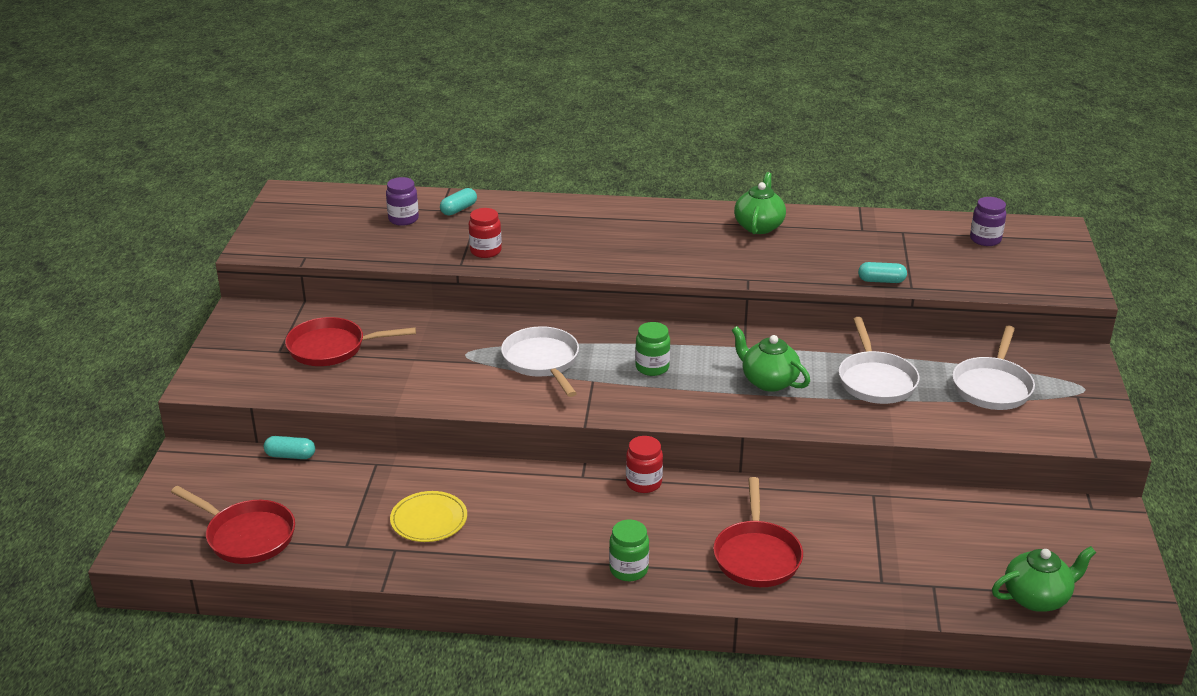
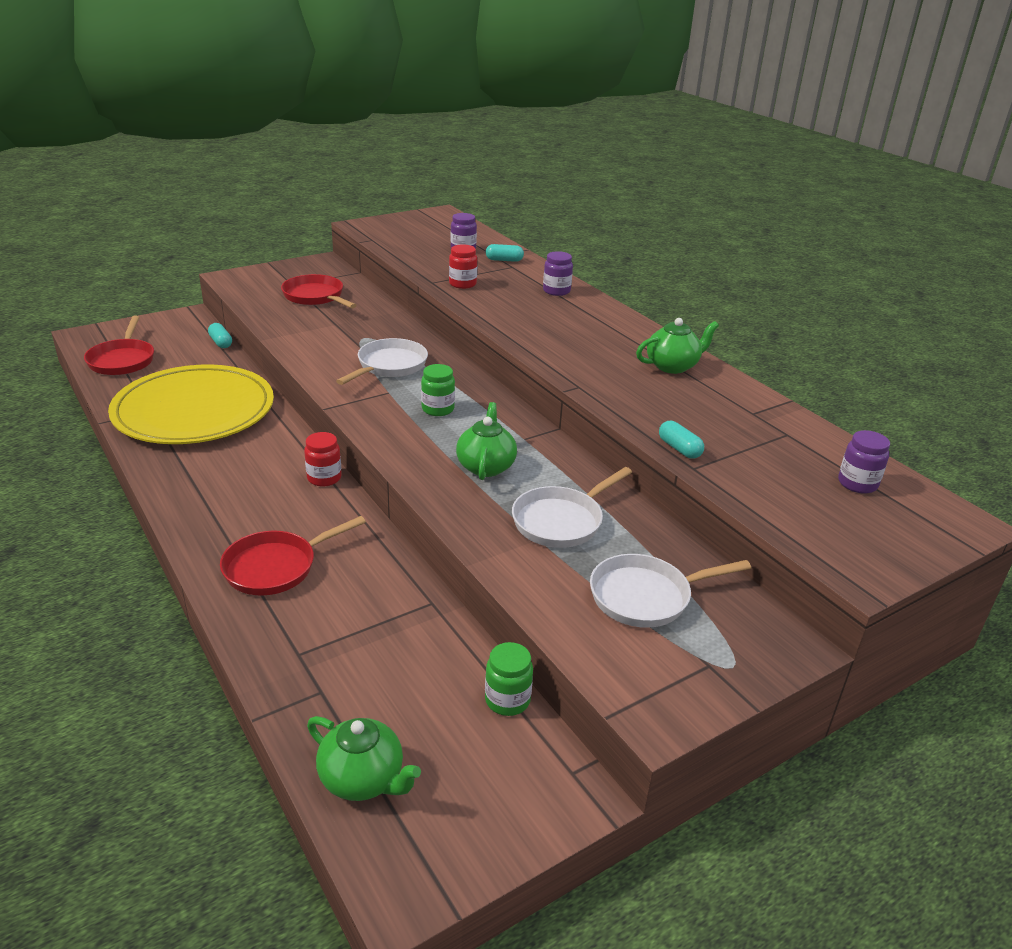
camera: 50 degrees right, 0 degrees up
(429, 519) = (194, 410): yellow plate -> yellow plate, size x2.47
(561, 213) = (556, 291): none -> purple jar
(628, 570) = (203, 510): green jar -> green jar (507, 700)

